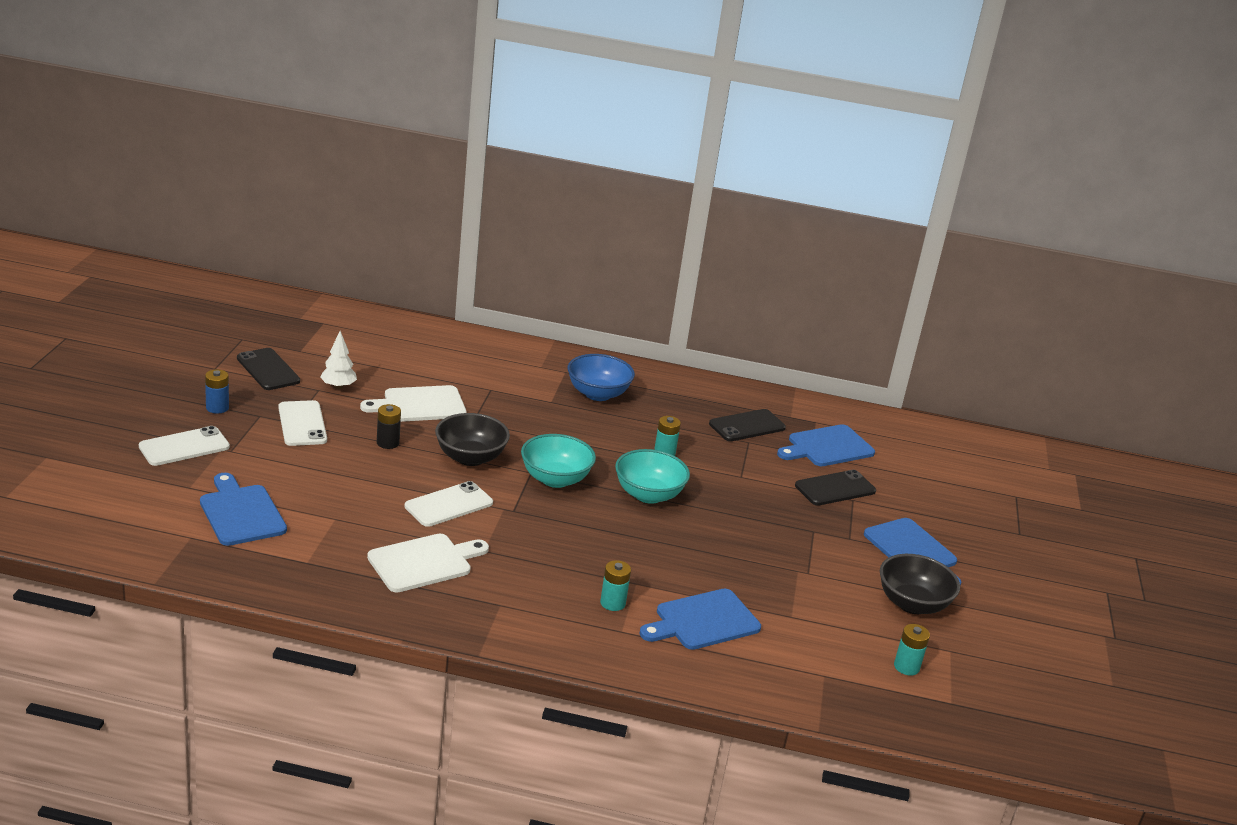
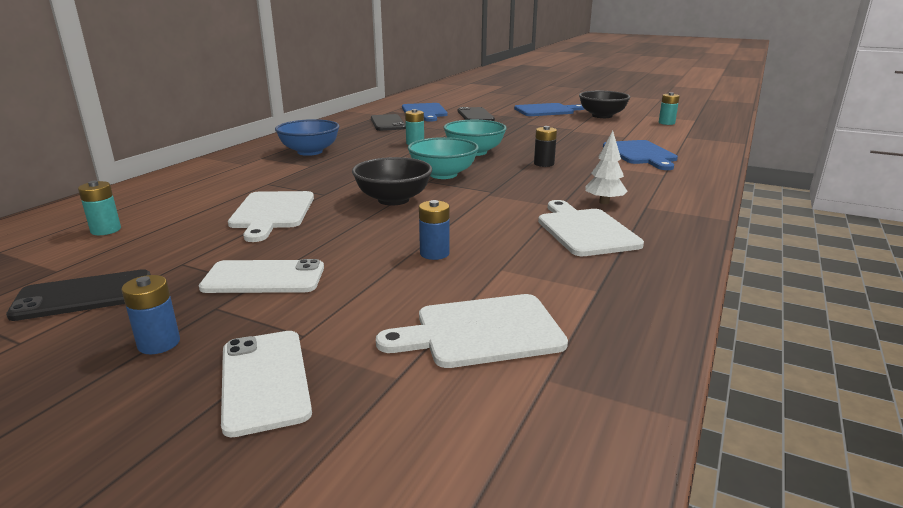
camera: 70 degrees left, 5 degrees down
(241, 513) = (481, 332): blue cutting board -> white cutting board
(338, 386) = (187, 251): white tree -> white tree (604, 202)
(357, 487) = (434, 253): none -> blue battery
(387, 443) = (343, 232): black battery -> black battery (544, 164)
(449, 505) = (479, 214): white phone -> none
(612, 603) = (628, 173): turquoise battery -> turquoise battery (106, 230)

